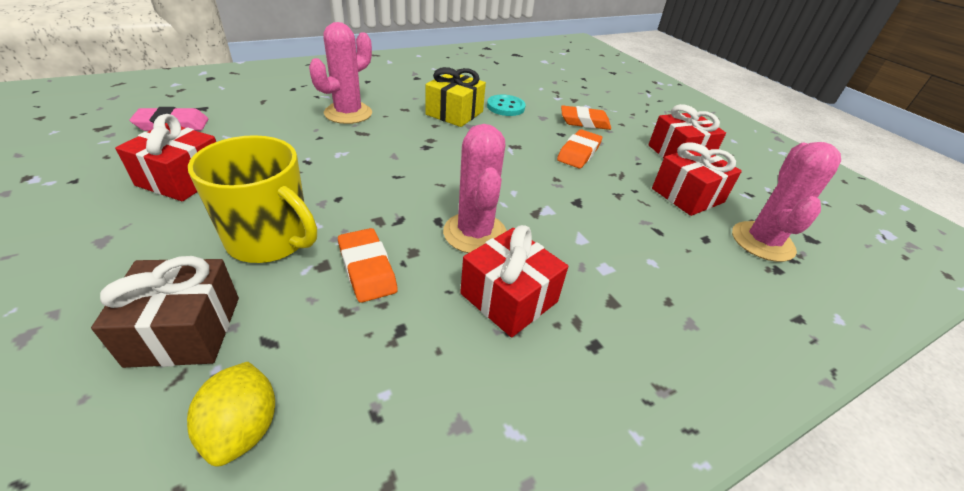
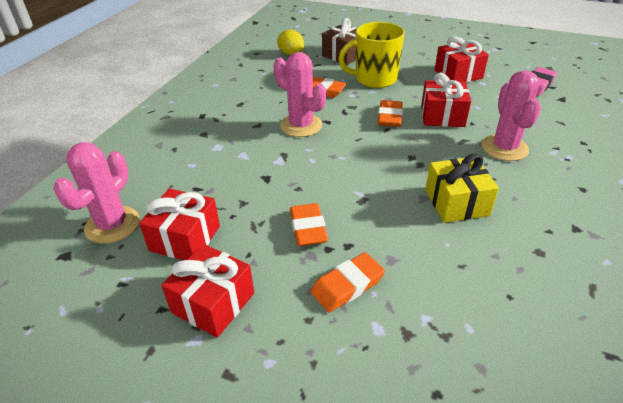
camera: 145 degrees right, 0 degrees up
(369, 183) = (390, 117): none -> orange eraser
(505, 107) = (440, 247): turquoise button -> none
(509, 298) = (253, 111): red gift -> red gift (442, 116)
(762, 242) = (112, 225): pink cactus -> pink cactus turned 45 degrees clockwise

